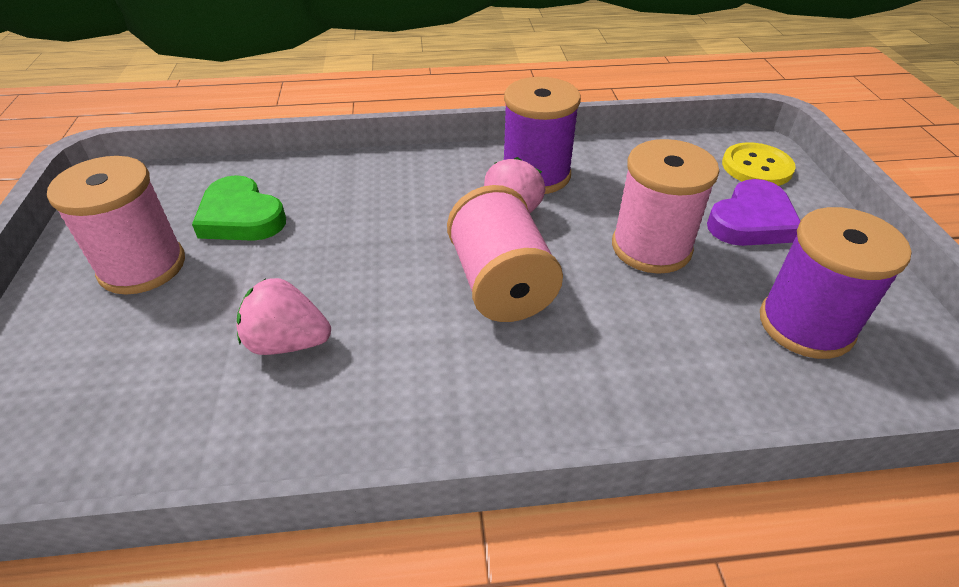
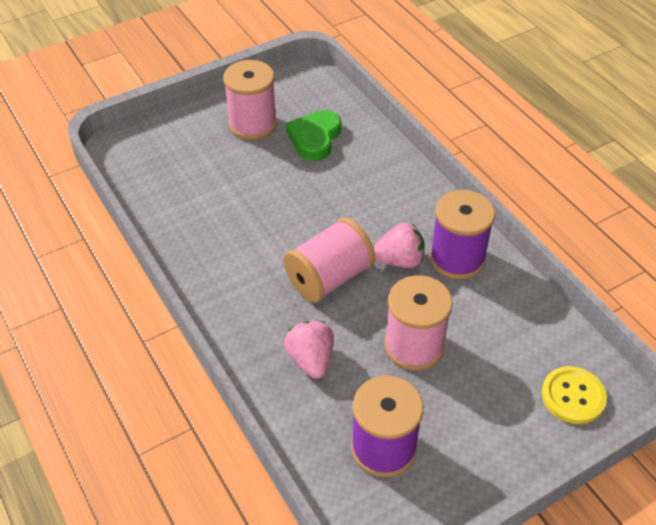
camera: 65 degrees right, 5 degrees up
(288, 342) = (233, 207): pink strawberry -> pink strawberry (311, 359)
(751, 221) = (488, 402): purple heart -> none

